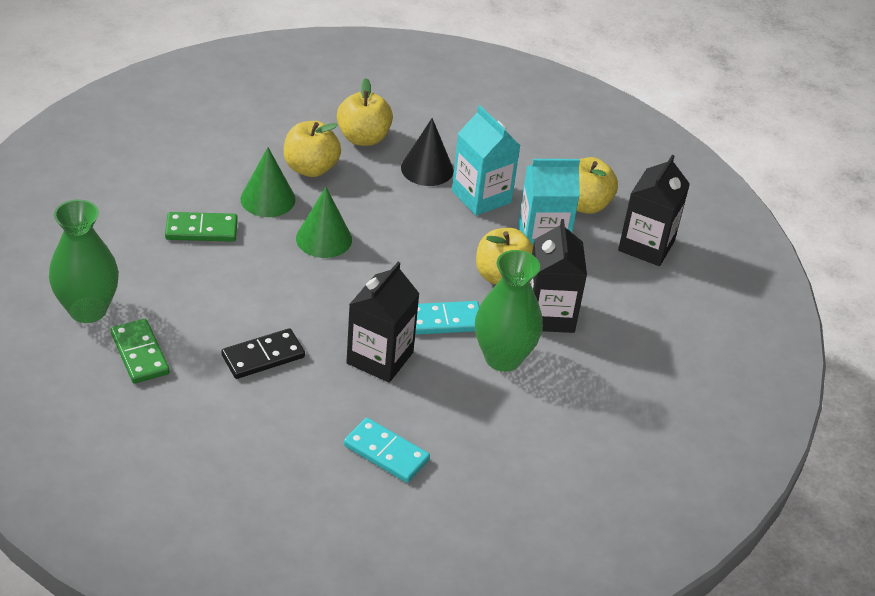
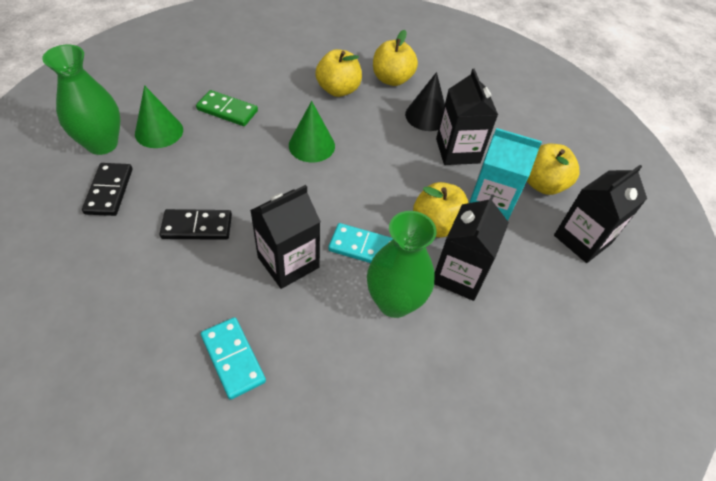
camera: 25 degrees right, 10 degrees up
(139, 354) = (109, 191): green domino -> black domino
(268, 199) = (291, 102): green cone -> green cone (159, 131)
(481, 197) = (457, 151): turquoise carton -> black carton

